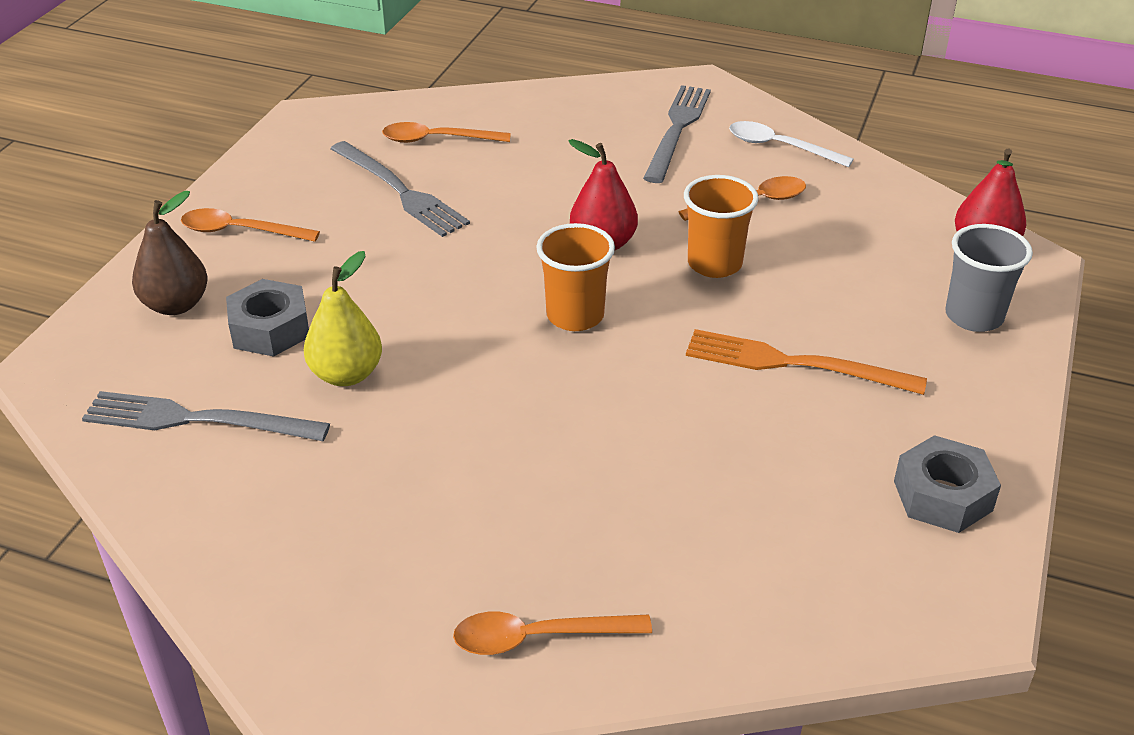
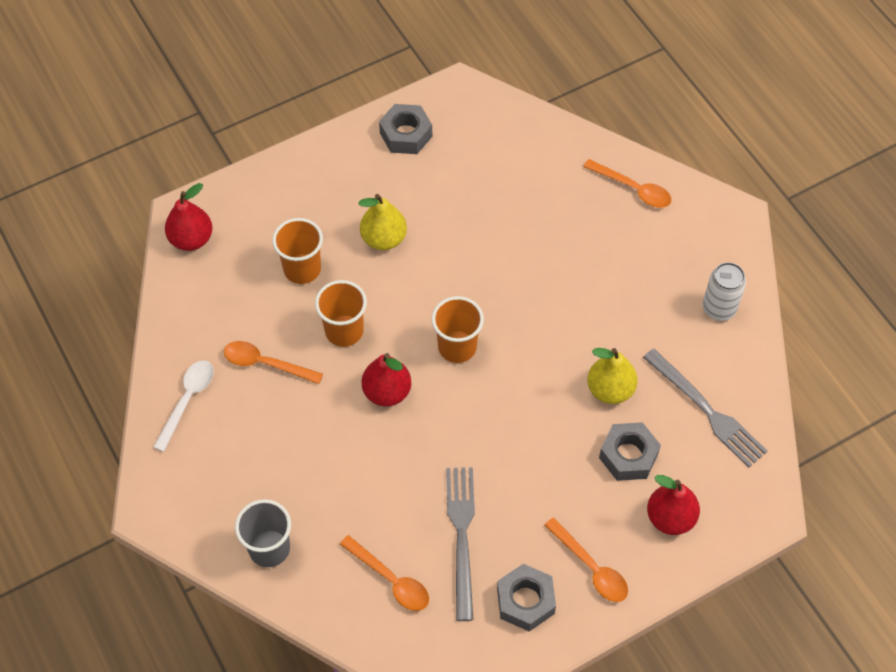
camera: 140 degrees left, 20 degrees up
(176, 305) = (670, 518): brown pear -> red pear
(261, 546) = (719, 309): none -> white can
(290, 183) = (525, 601): none -> grey nut
(677, 130) = (227, 467): grey fork -> none
(780, 147) = (187, 400): white spoon -> white spoon turned 135 degrees counterclockwise
(794, 364) = (383, 239): orange fork -> yellow pear
(836, 287) = (302, 269): none -> orange cup
(974, 316) = (262, 204): grey cup -> grey cup (269, 548)

